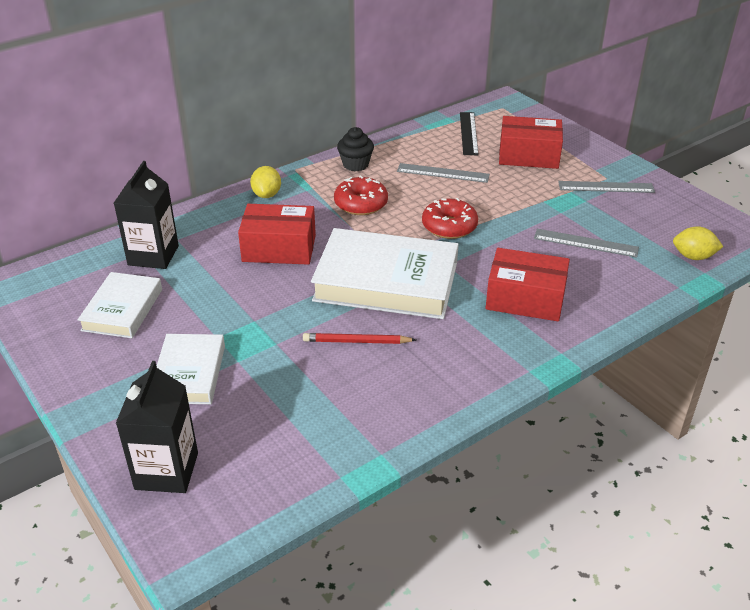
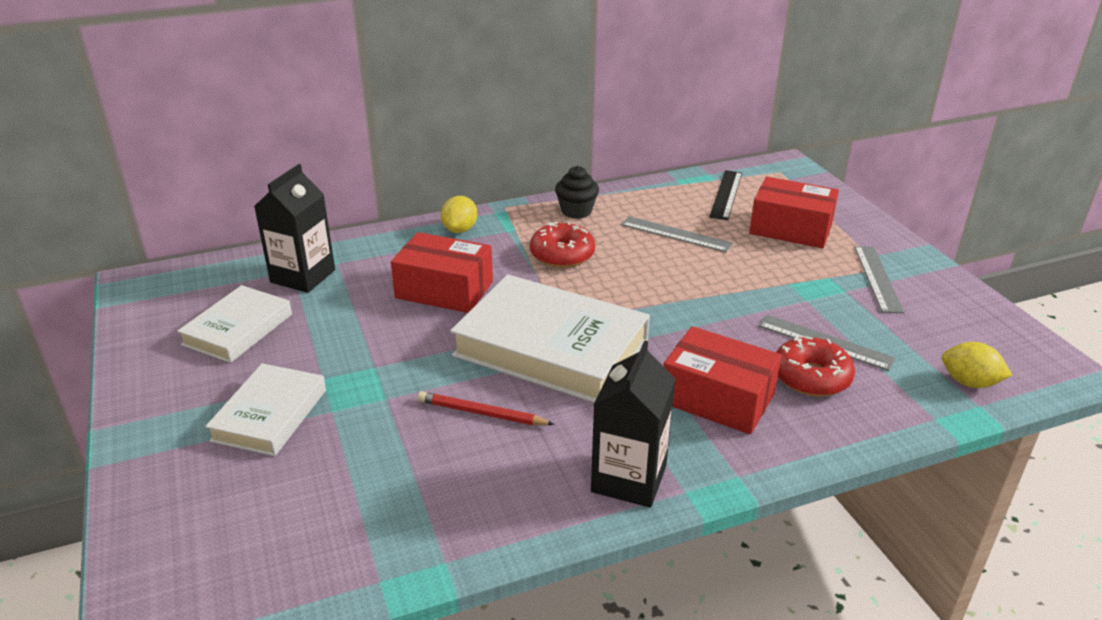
camera: 15 degrees right, 5 degrees down
(166, 471) = (181, 527): black carton -> black carton (629, 479)
(449, 226) = (657, 296): red donut -> red donut (811, 377)
(606, 187) = (877, 278): grey ruler -> grey ruler turned 75 degrees clockwise

